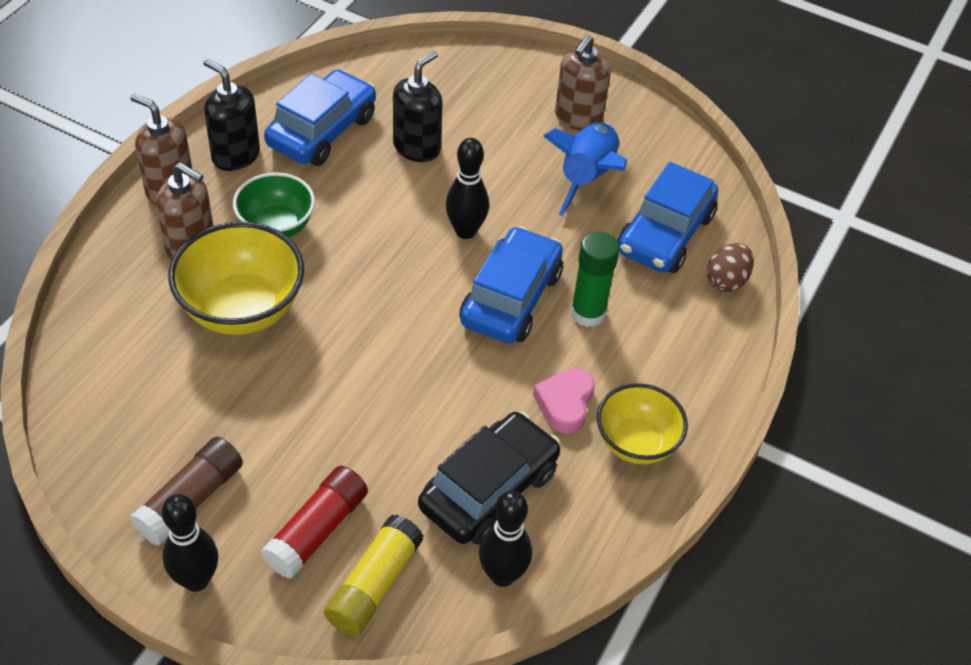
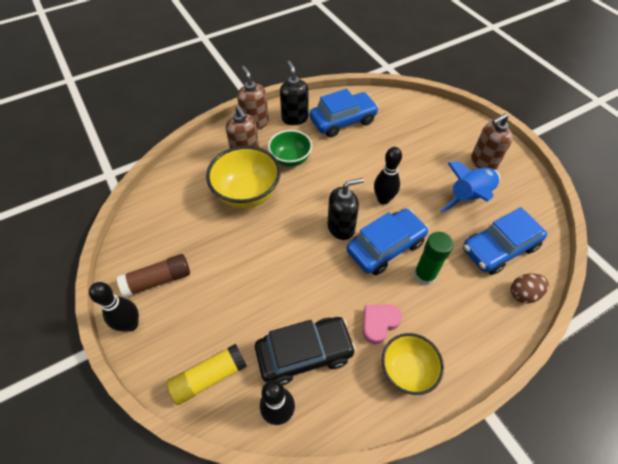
camera: 35 degrees right, 5 degrees up
(317, 530) = (203, 329): red glue stick -> none
(417, 147) = (385, 146): black soap dispenser -> black soap dispenser (341, 227)

